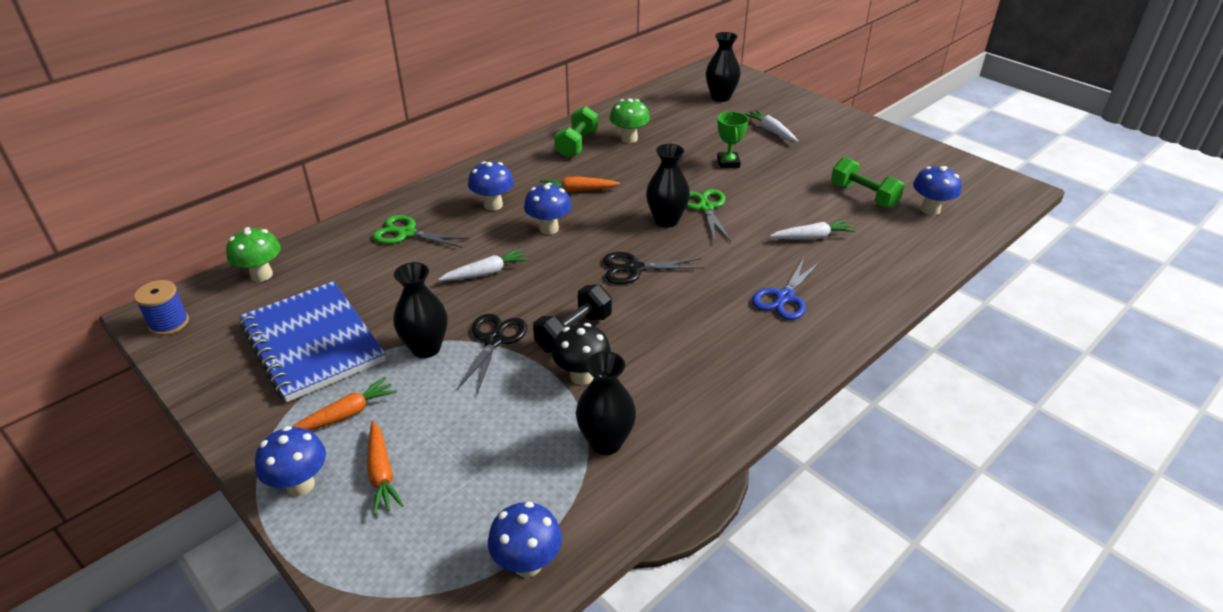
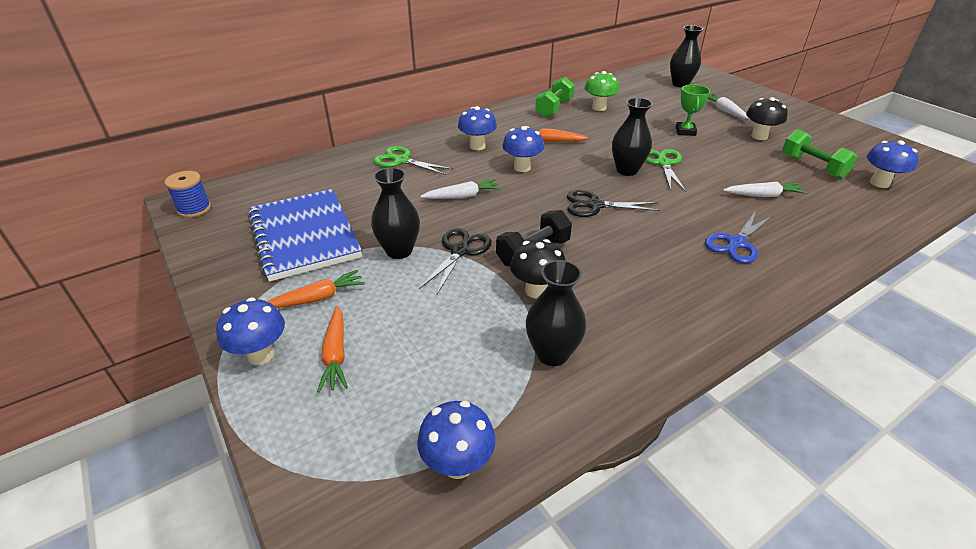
camera: 10 degrees right, 0 degrees up
(261, 275) = (278, 180): green mushroom -> none
(808, 162) = (759, 136): none -> black mushroom

